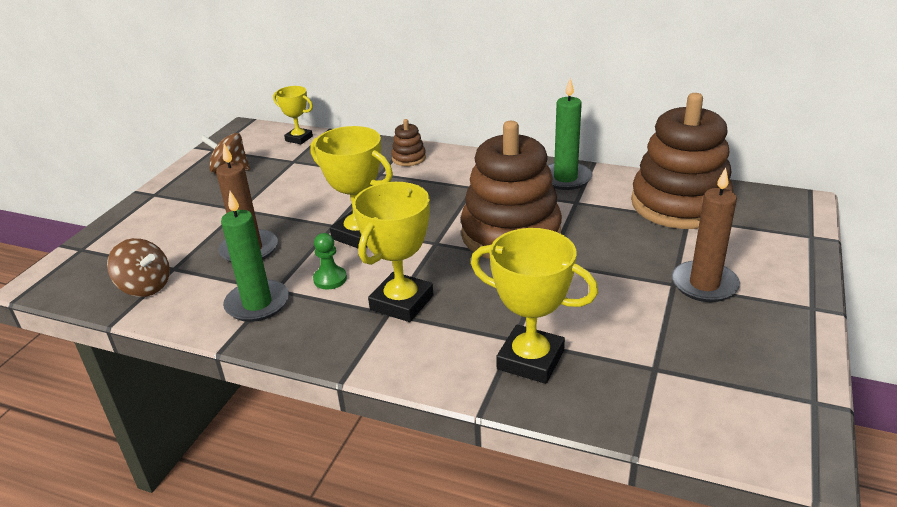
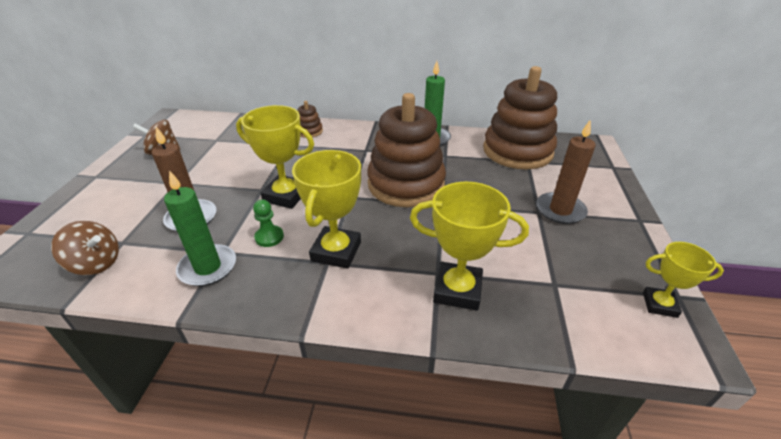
camera: 15 degrees left, 5 degrees up
(299, 138) = (217, 122): yellow trophy -> yellow trophy (659, 305)

